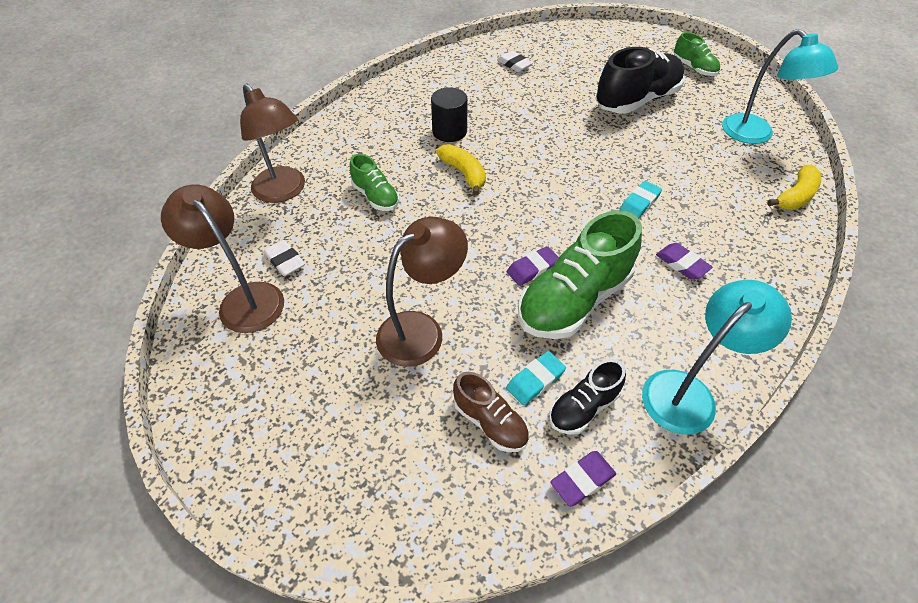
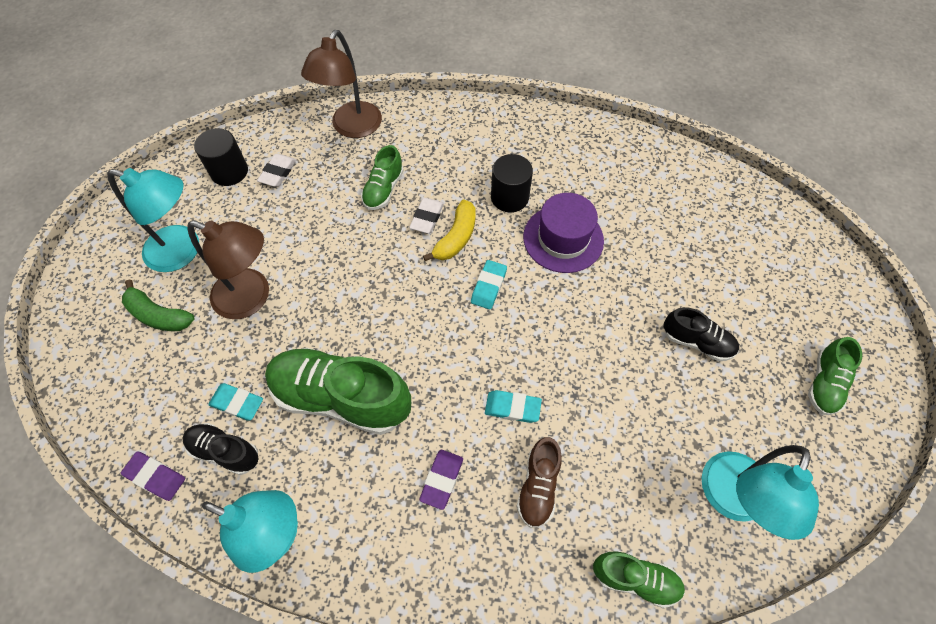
camera: 60 degrees right, 10 degrees up
(244, 299) = (229, 171): brown lamp -> black cylinder
(315, 372) = (183, 251): none -> turquoise lamp
(382, 420) = (158, 315): none -> green banana
(490, 422) = (184, 387): brown shoe -> brown shoe (538, 486)
(510, 121) = (563, 239): none -> purple hat
(514, 65) = (667, 198): white eraser -> white eraser (427, 218)
(524, 174) = (488, 286): none -> turquoise eraser
(532, 269) = (362, 348): purple eraser -> none
(636, 100) = (697, 342): black shoe -> black shoe, size x0.53
(795, 196) = (635, 579): yellow banana -> green shoe

